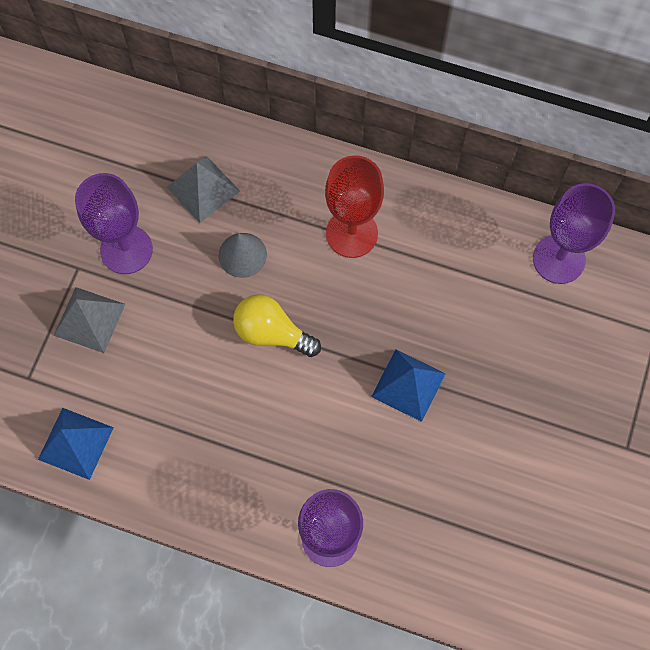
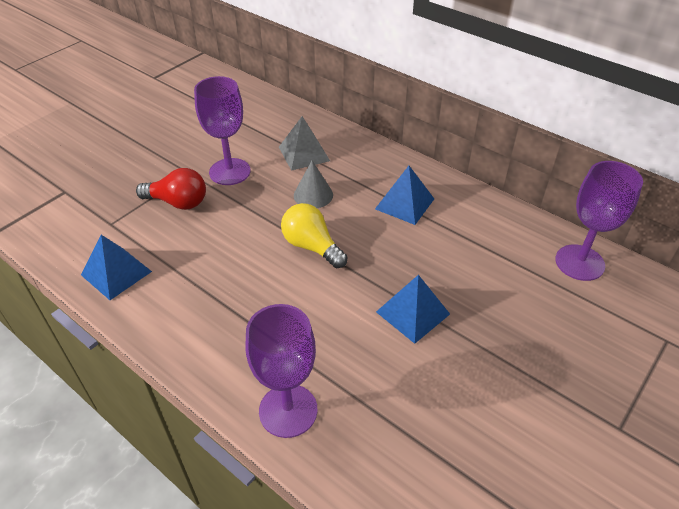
camera: 20 degrees right, 25 degrees down
(89, 319) = (178, 202): grey pyramid -> red light bulb
(352, 233) = (405, 203): red goblet -> blue pyramid

